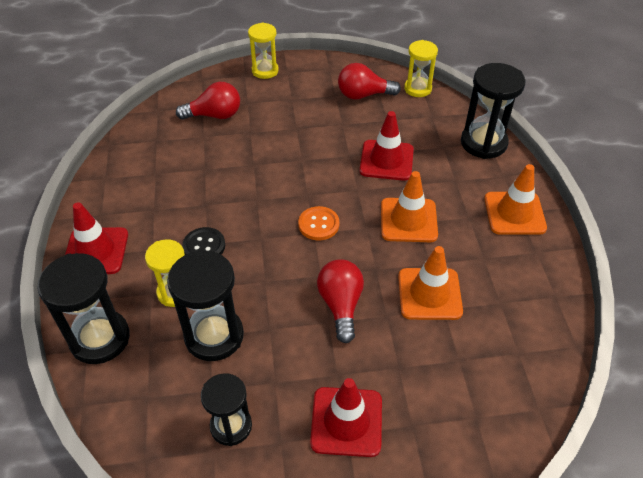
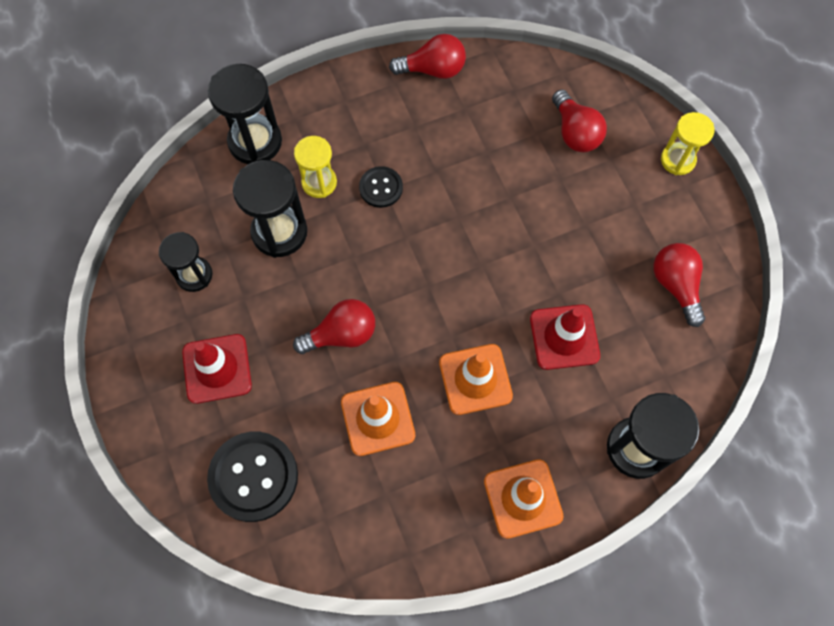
camera: 75 degrees right, 20 degrees up
(96, 251) = (348, 98): red traffic cone -> none
(104, 185) = (433, 69): none -> red light bulb
(318, 224) = (441, 287): orange button -> none
(417, 89) = (715, 349): yellow hourglass -> none
(469, 407) = (253, 477): none -> black button

